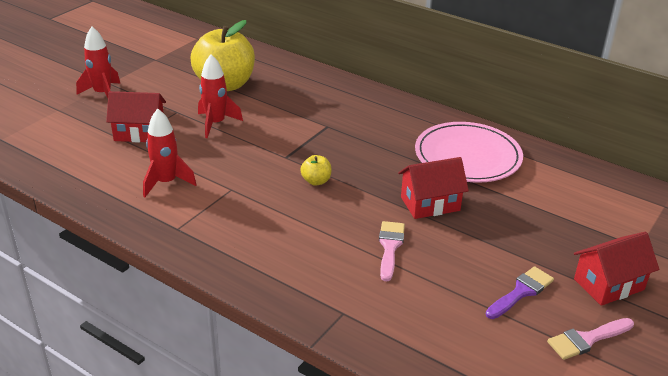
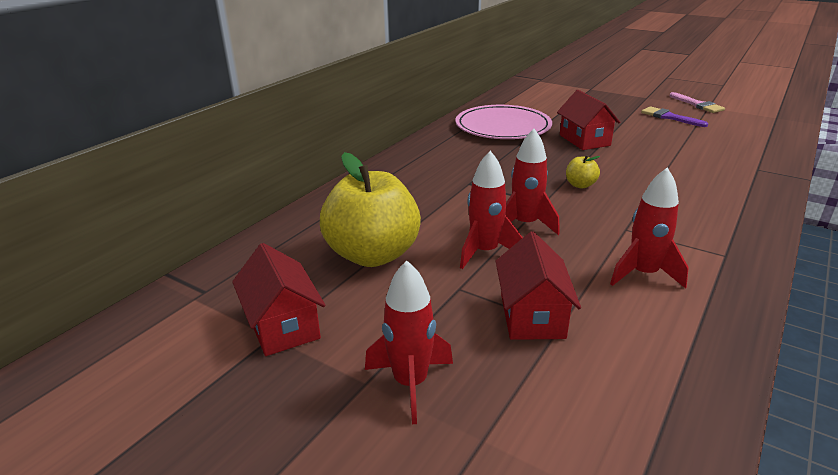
camera: 90 degrees left, 5 degrees down
(250, 144) = (525, 224): none -> red rocket
(390, 247) = (657, 154): pink brush -> none
(608, 284) = (638, 97): red house -> red house (283, 326)

